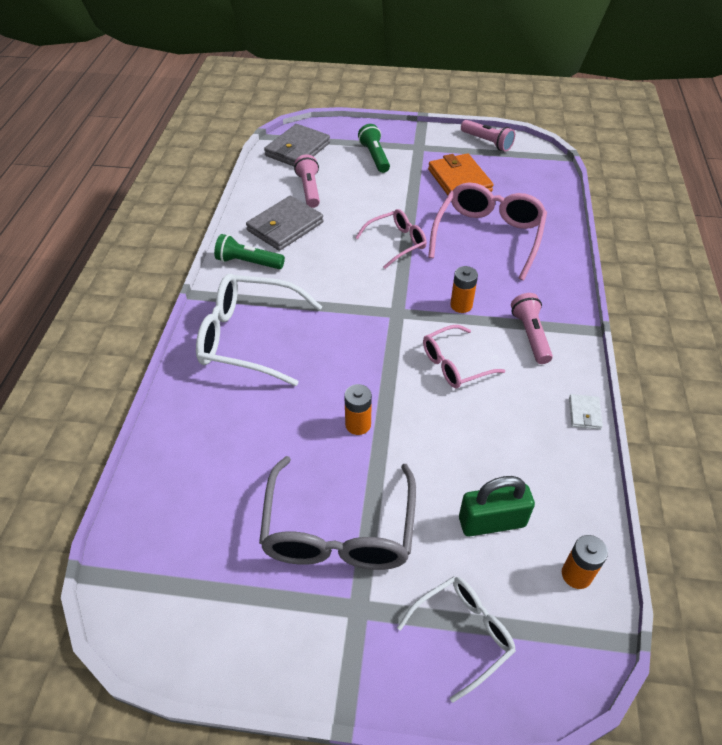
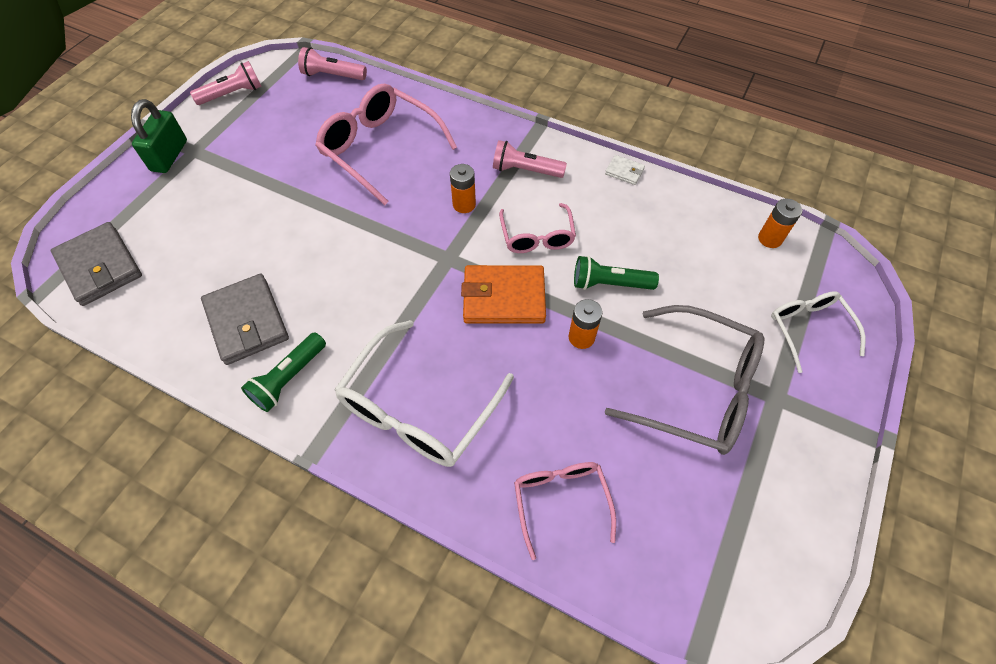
camera: 70 degrees left, 10 degrees up
(309, 189) = (193, 277): pink flashlight -> pink flashlight (333, 75)
(375, 157) = (180, 195): green flashlight -> green flashlight (609, 284)
(397, 243) = (344, 224): pink glasses -> pink glasses (560, 501)
(459, 180) = (279, 138): orange wallet -> orange wallet (504, 297)
(492, 522) = (713, 273): green padlock -> green padlock (169, 156)

